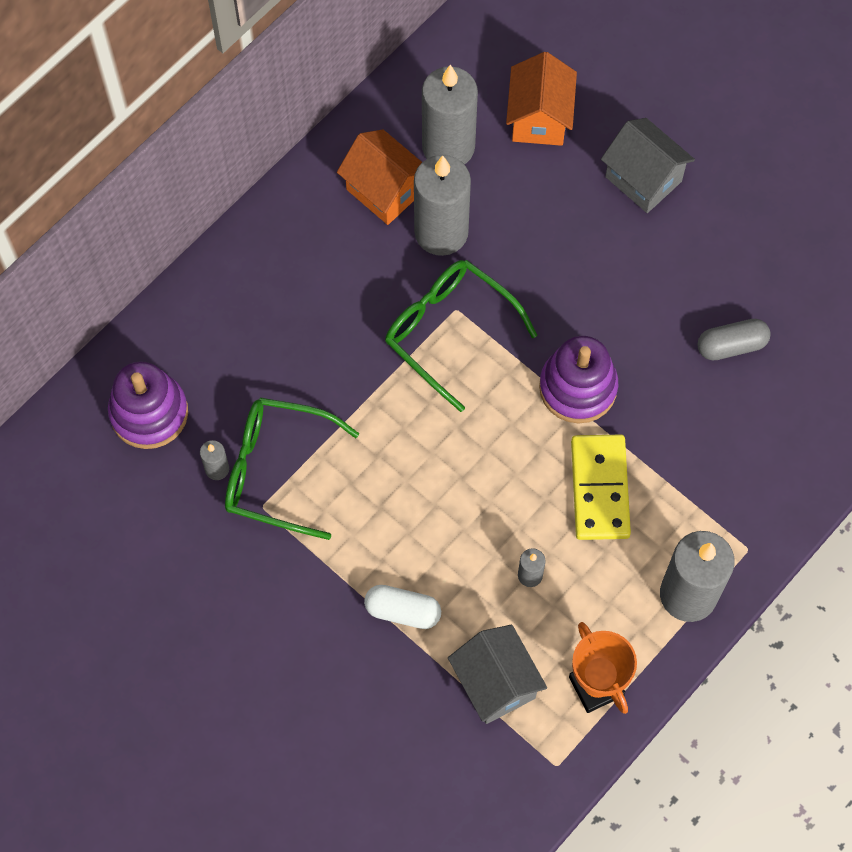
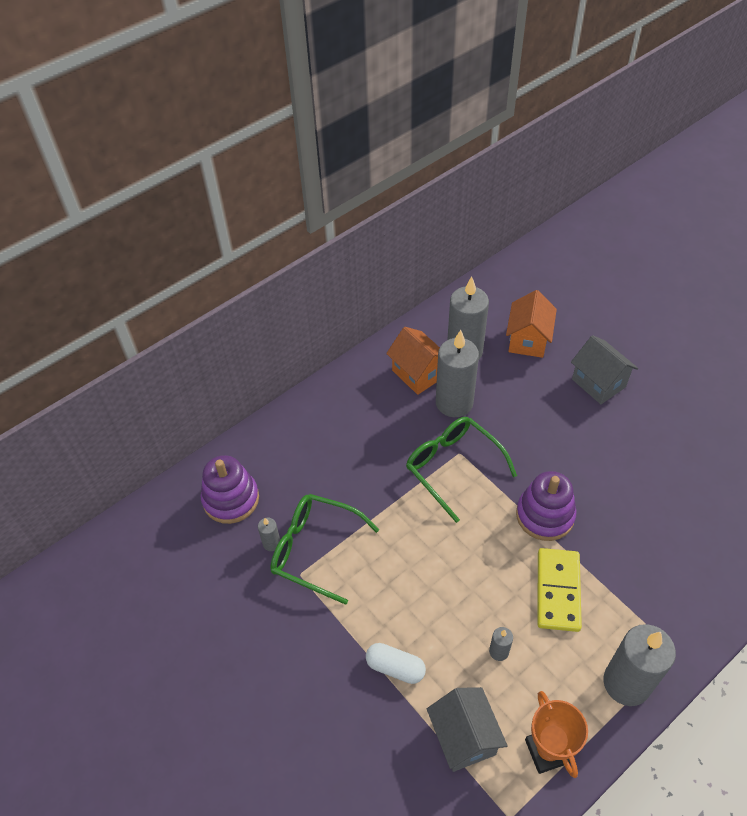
camera: 10 degrees right, 15 degrees down
(731, 345) = (662, 498): grey capsule -> none

